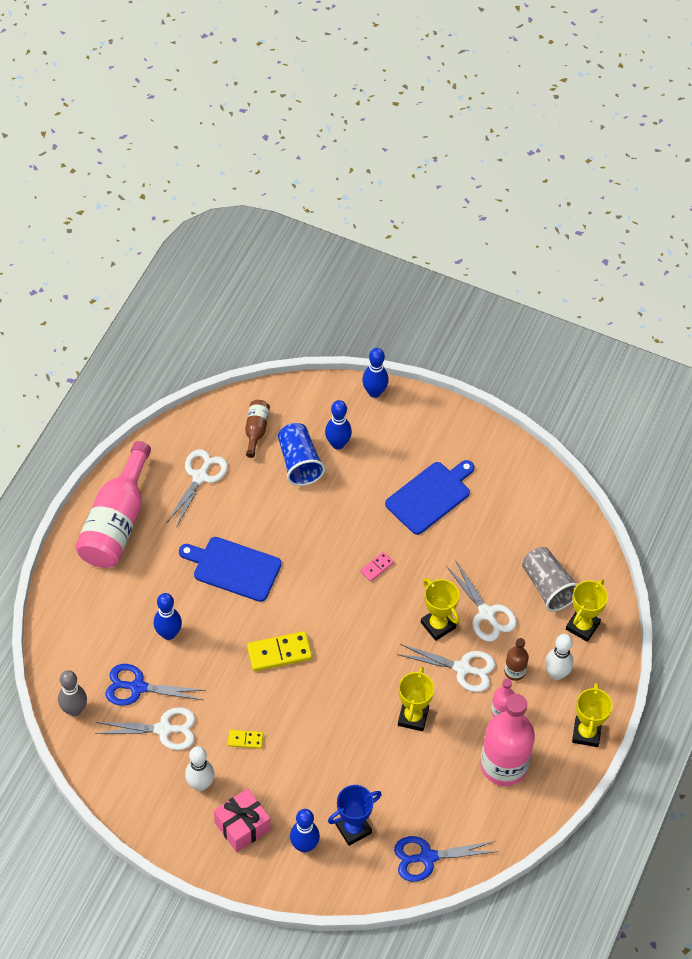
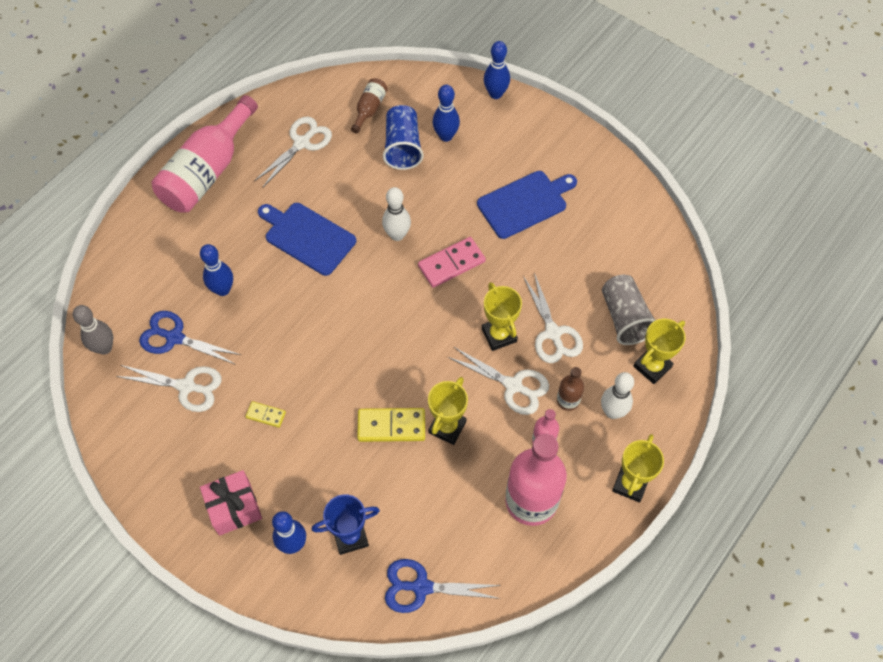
camera: 15 degrees right, 5 degrees up
(200, 784) = (205, 452): white bowling pin -> white bowling pin (397, 235)
(279, 652) = (327, 331): yellow domino -> yellow domino (391, 426)
(376, 567) = (451, 263): pink domino -> pink domino, size x1.82

